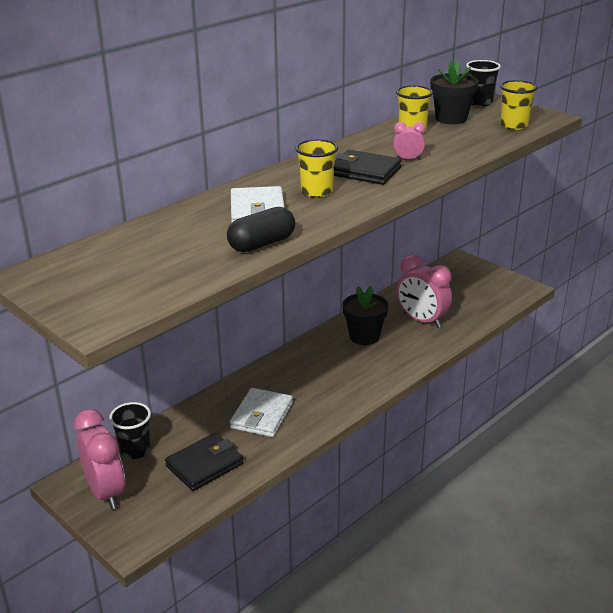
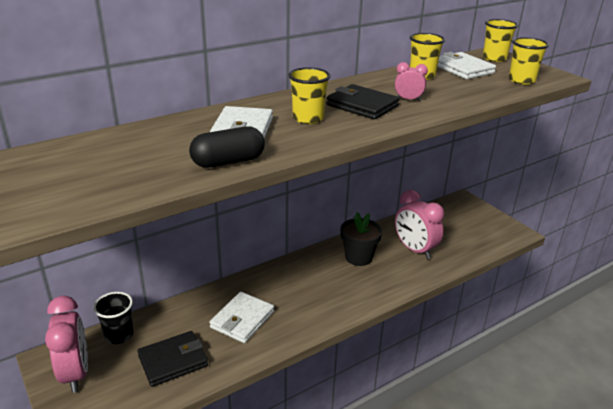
camera: 10 degrees right, 0 degrees up
(451, 118) = (463, 69): black flower pot -> white wallet
(479, 102) = (494, 58): black cup -> yellow cup

